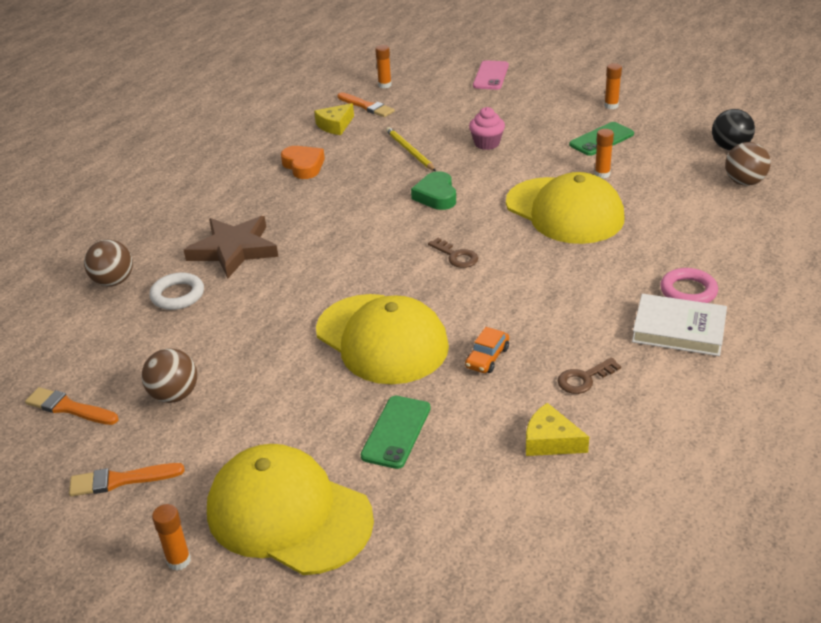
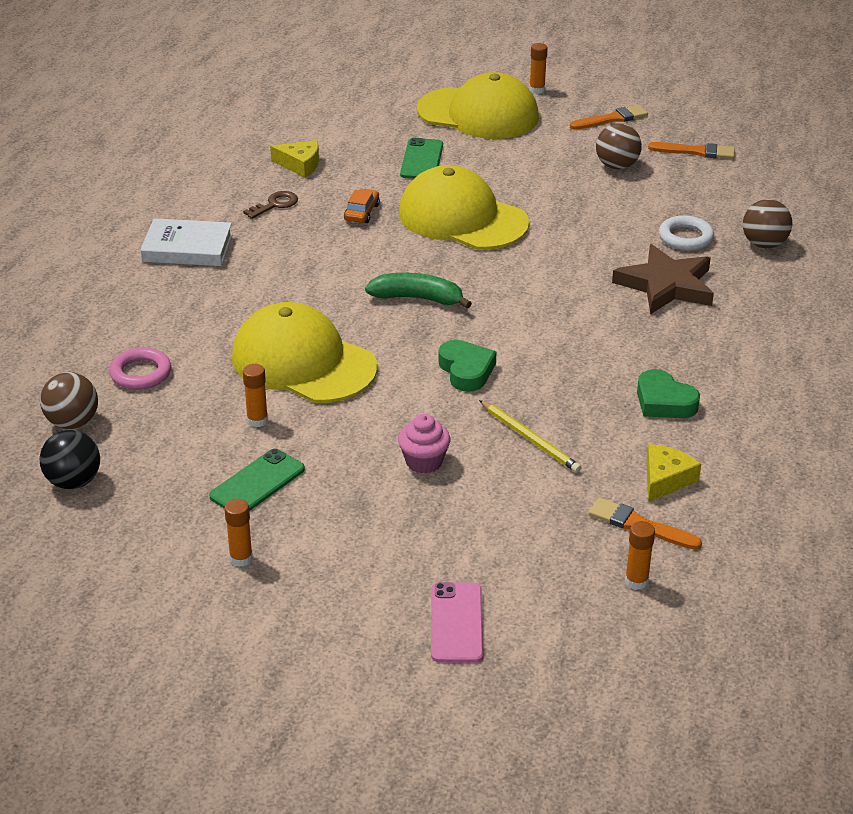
camera: 165 degrees right, 0 degrees up
(303, 166) = (664, 402): orange heart -> green heart
(456, 256) = (417, 298): brown key -> green banana
(688, 291) = (172, 283): pink ring -> pink ring (141, 373)

